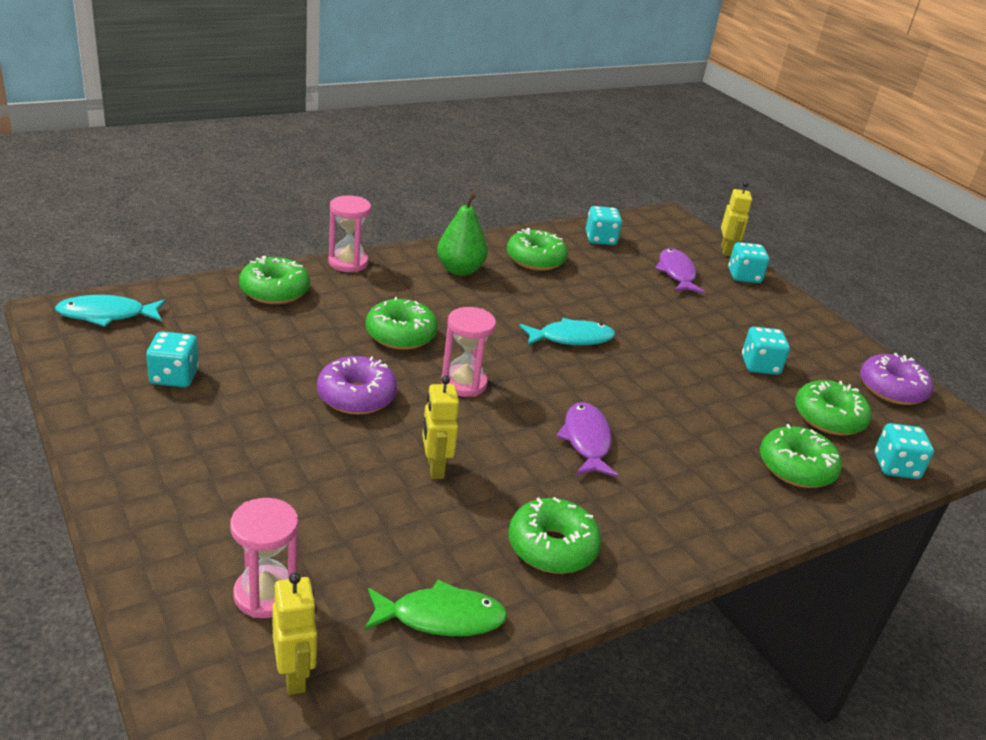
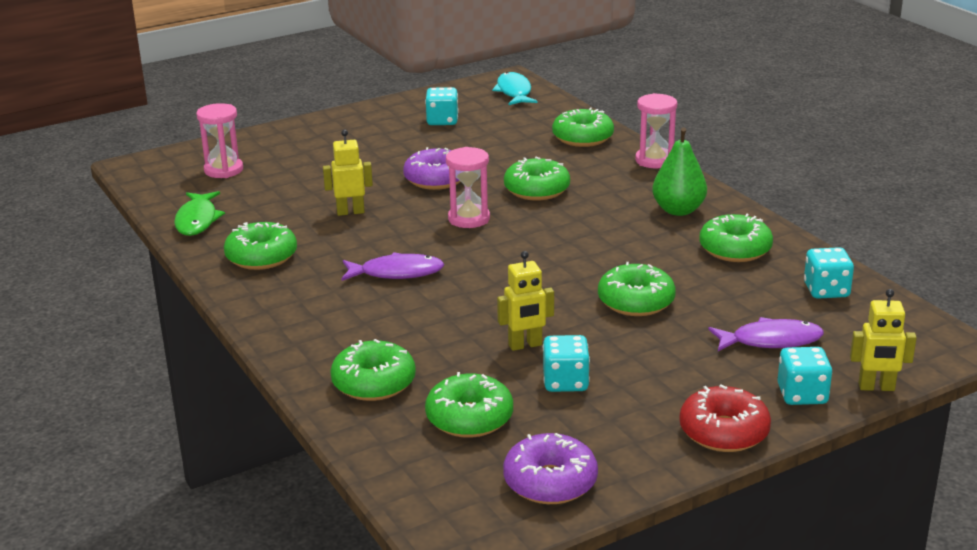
camera: 95 degrees right, 5 degrees down
(295, 675) = (160, 183): yellow robot -> yellow robot (525, 345)
(571, 338) = (570, 268): turquoise fish -> none
(627, 316) = (636, 301): none -> green donut
(799, 312) = (724, 432): none -> red donut
(895, 467) = (384, 452): turquoise dice -> none

